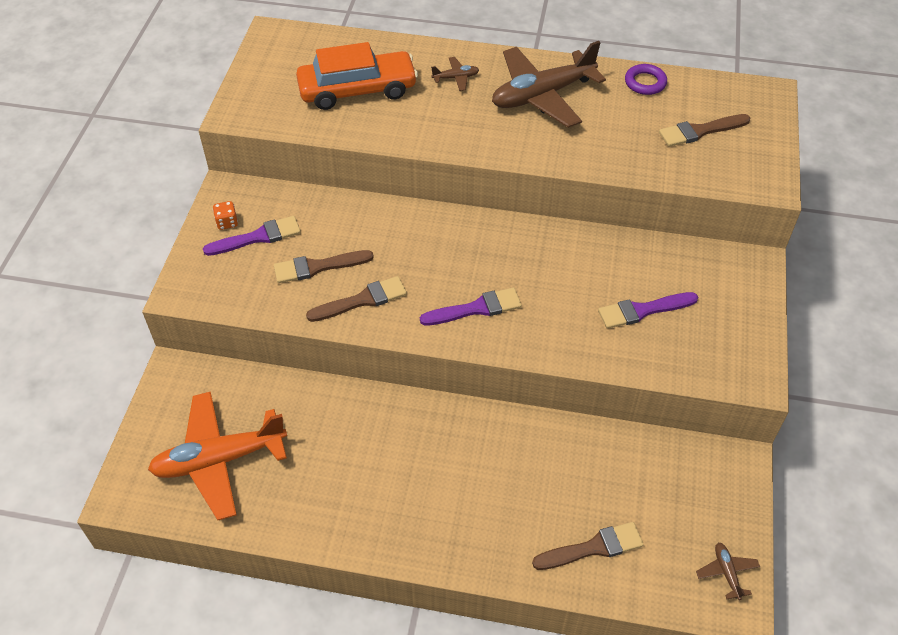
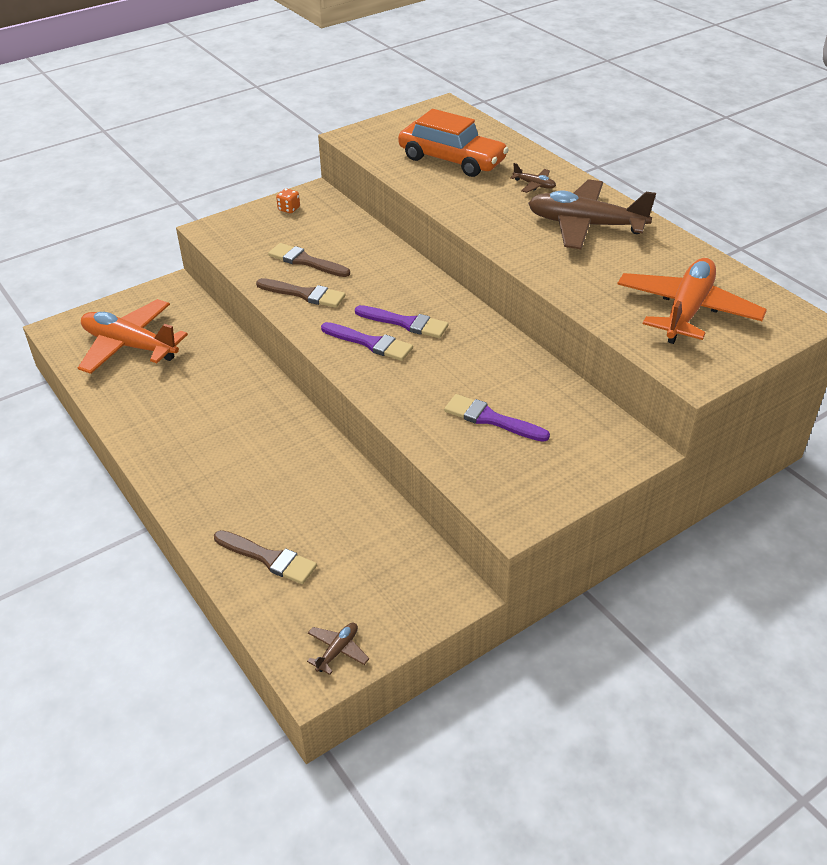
camera: 45 degrees right, 10 degrees down
(258, 237) = (295, 226): purple brush -> purple brush (405, 323)
(645, 82) = (689, 258): purple ring -> none
(700, 131) = (687, 311): brown brush -> orange plane

